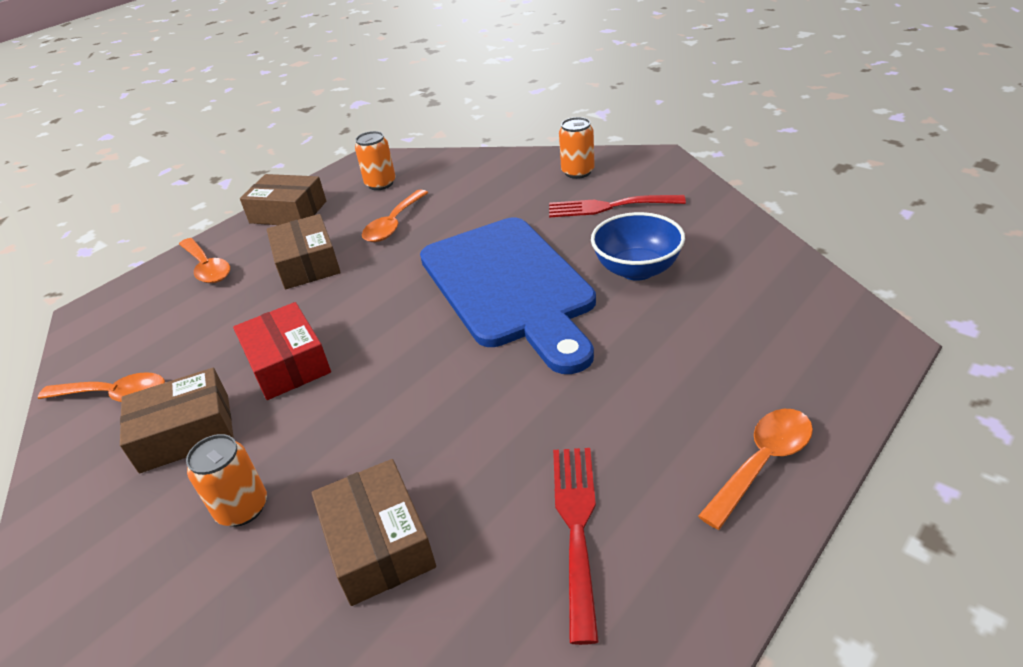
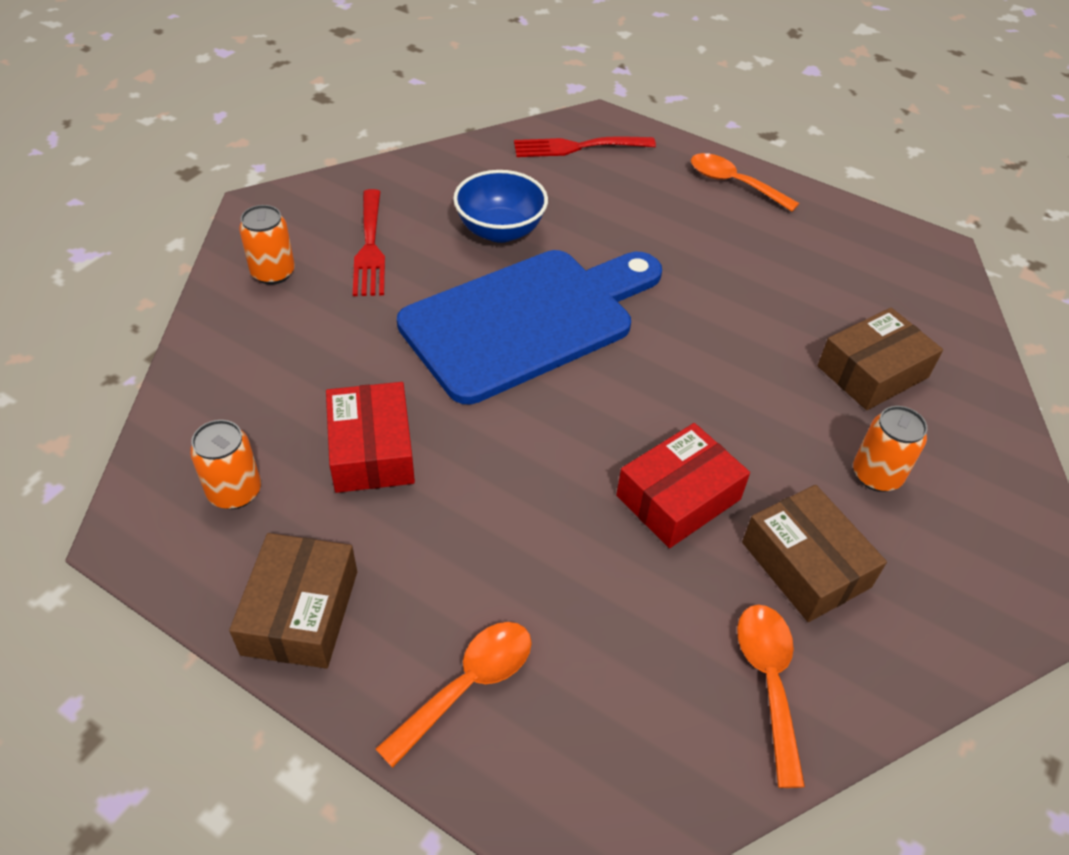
camera: 105 degrees left, 10 degrees up
(307, 263) = (466, 535): brown box -> none
(393, 224) = (371, 450): orange spoon -> red box
(576, 526) = (816, 267): red fork -> red fork (577, 147)

